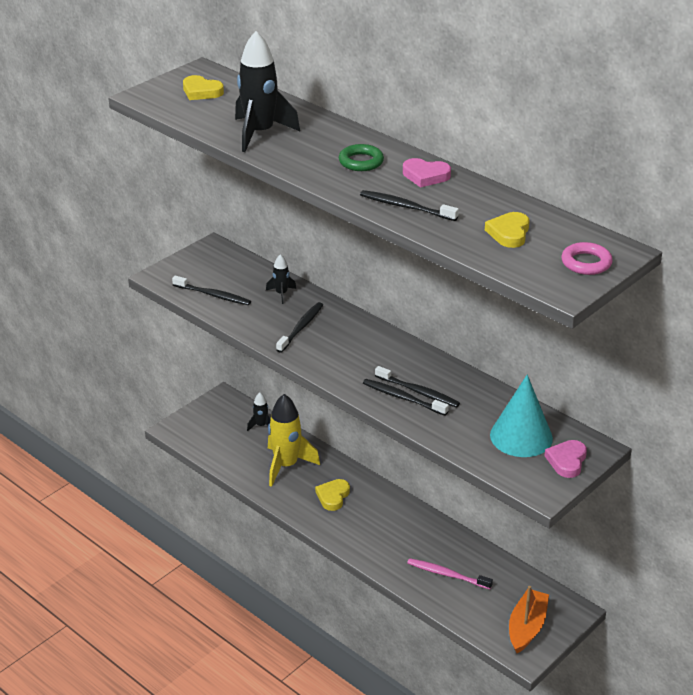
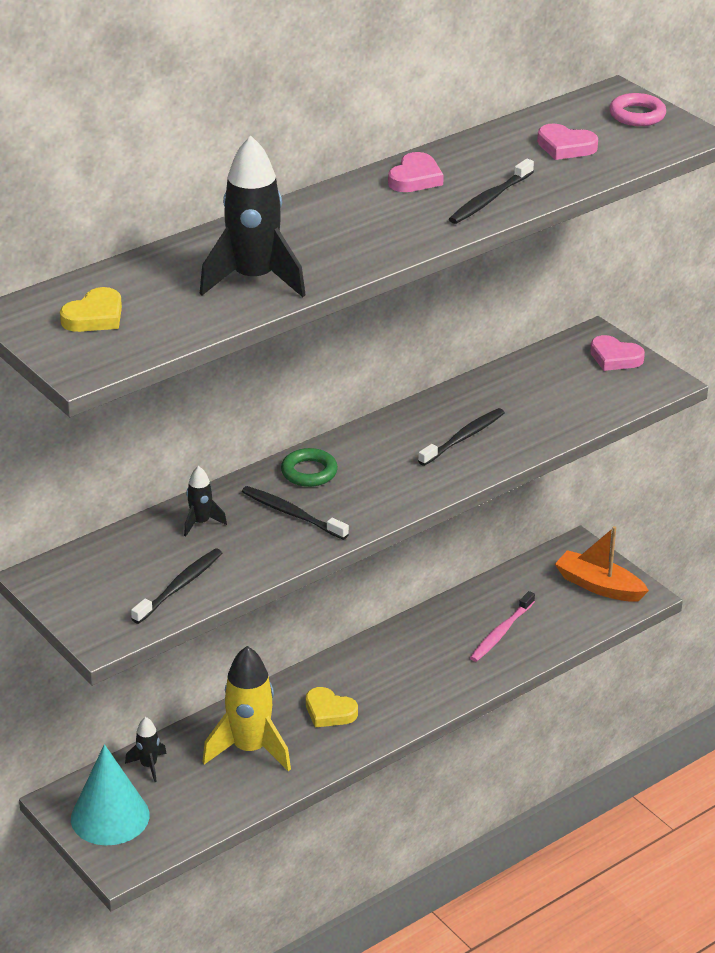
camera: 80 degrees left, 0 degrees up
(361, 162) = (363, 215): green ring -> green ring (309, 472)
(402, 398) = (473, 451): black toothbrush -> none
(509, 233) = (565, 147): yellow heart -> pink heart
(521, 436) = (566, 379): turquoise cone -> turquoise cone (110, 816)

